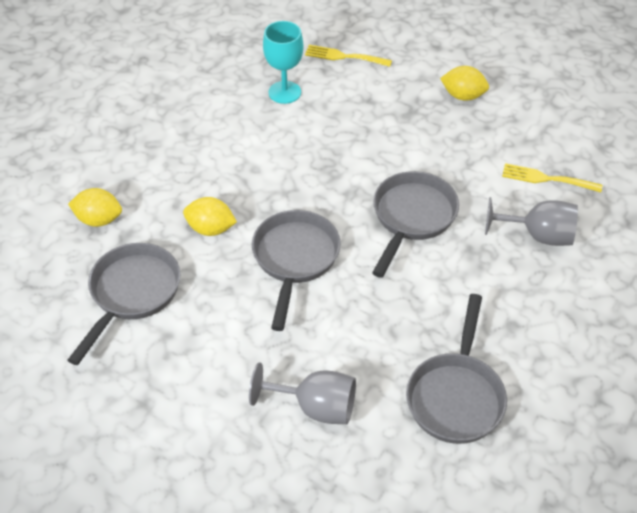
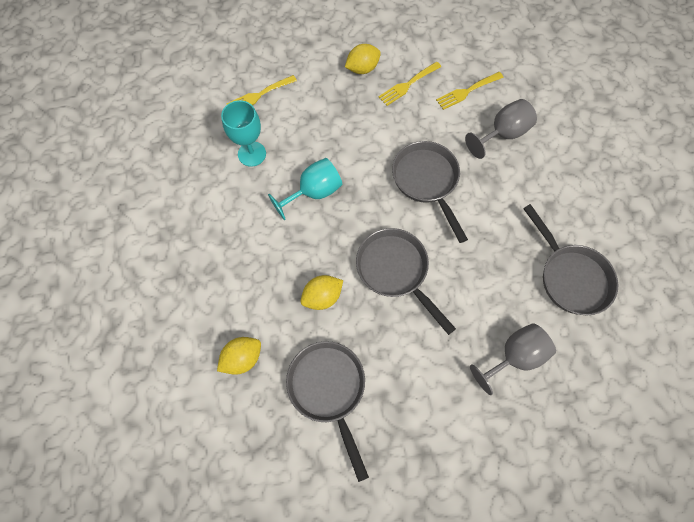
camera: 45 degrees left, 20 degrees up
(300, 154) = (314, 192): none -> turquoise goblet
(492, 135) = (408, 84): none -> yellow fork

